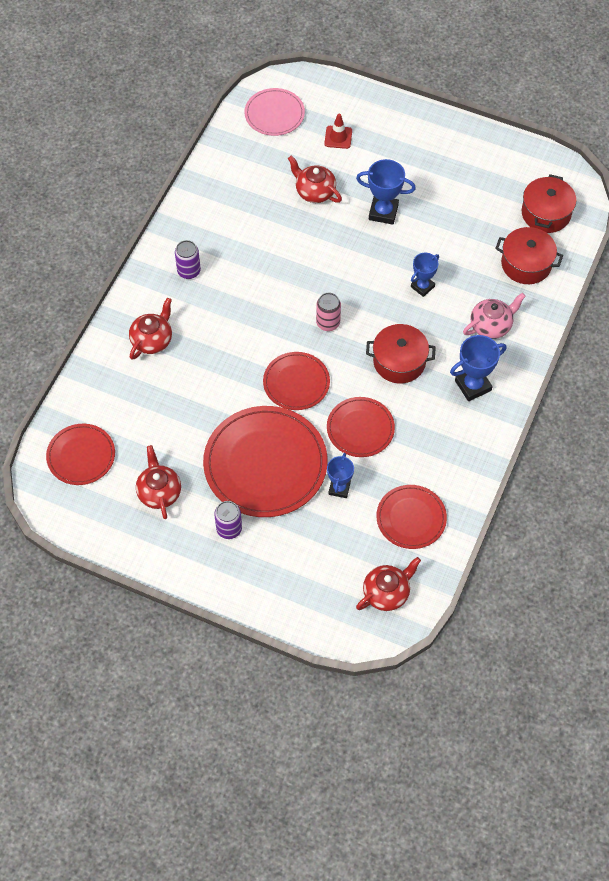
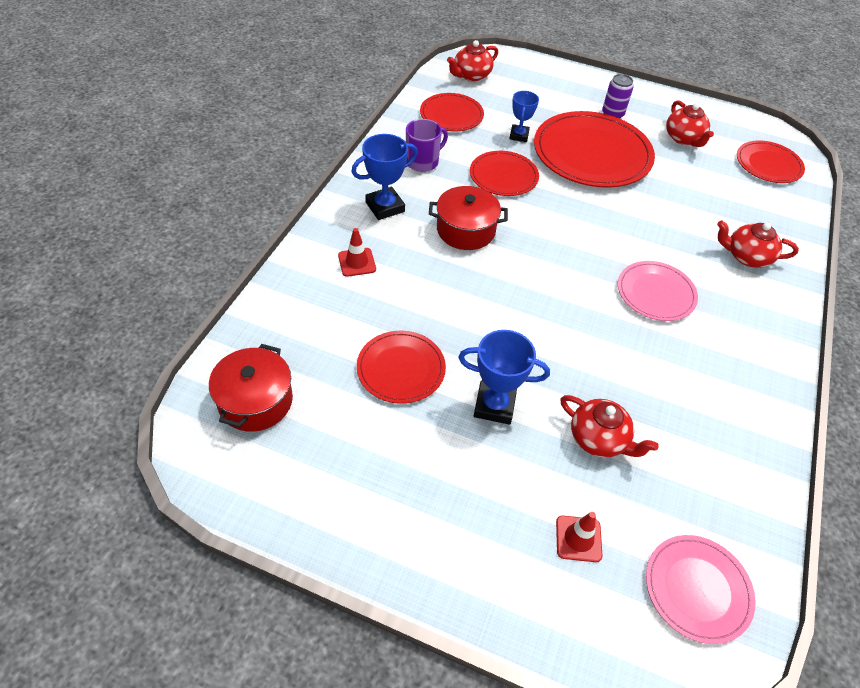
camera: 175 degrees right, 10 degrees down
(152, 340) = (746, 257): red teapot -> red teapot turned 75 degrees clockwise
(189, 271) = (736, 330): purple can -> none
(244, 302) = (656, 293): none -> pink plate
(296, 382) = (576, 214): red plate -> red plate (401, 369)
(328, 323) = (551, 269): pink can -> none
(422, 286) = (438, 306): blue trophy -> none
(440, 445) = (423, 162): none -> purple mug
(491, 325) = (357, 262): pink teapot -> red traffic cone
(526, 264) = (300, 331): red pot -> none

